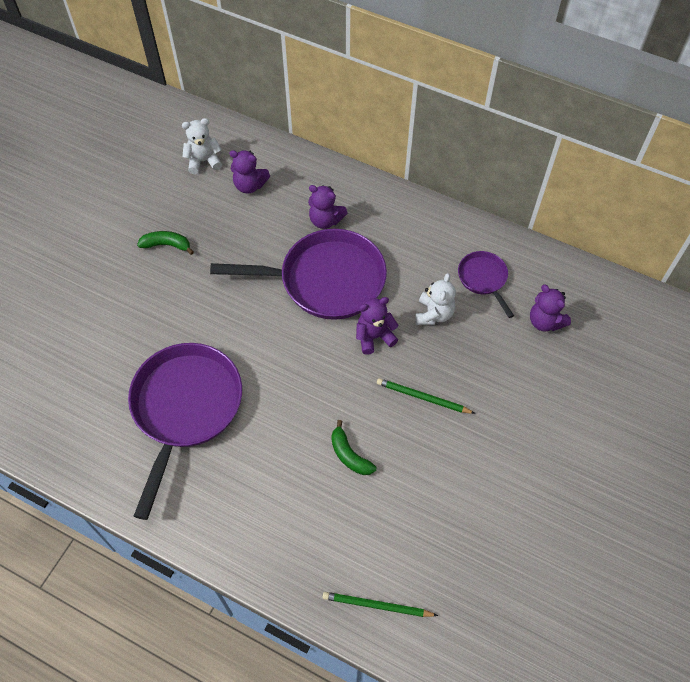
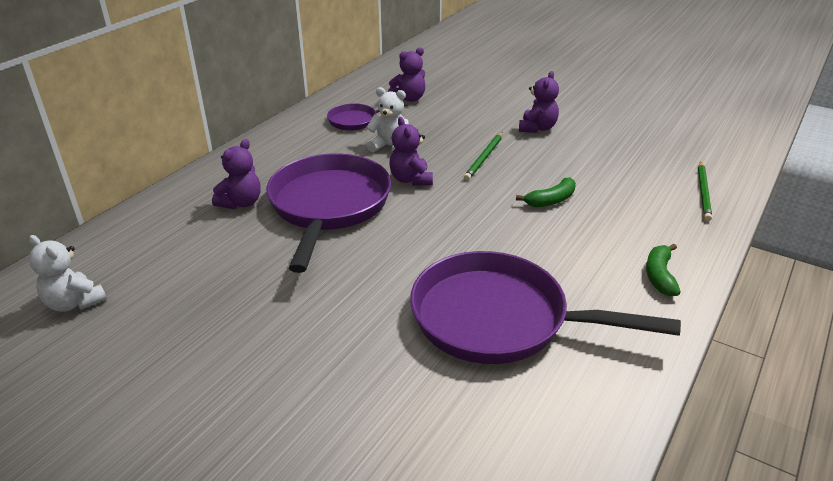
camera: 85 degrees left, 25 degrees down
(166, 245) = (217, 341): green banana -> green banana (659, 276)
(203, 161) = (74, 303): white teddy bear -> white teddy bear turned 45 degrees counterclockwise
(250, 185) = (150, 259): purple teddy bear -> purple teddy bear (537, 128)

